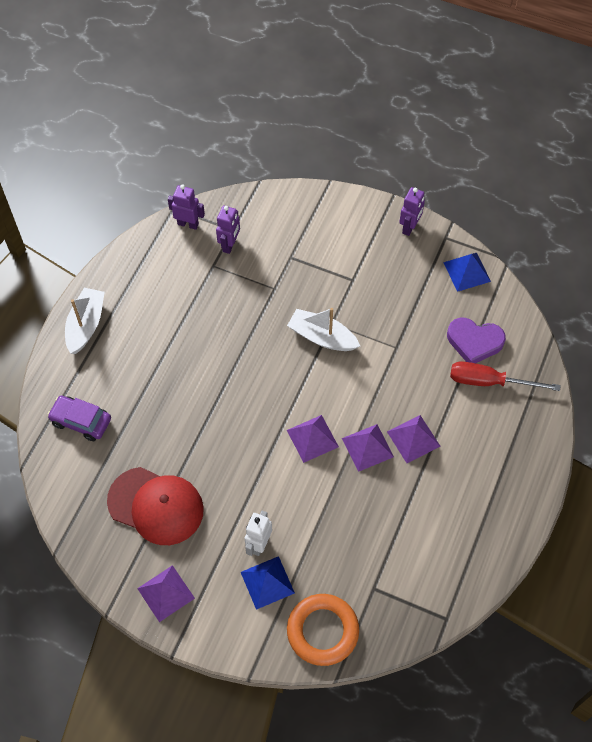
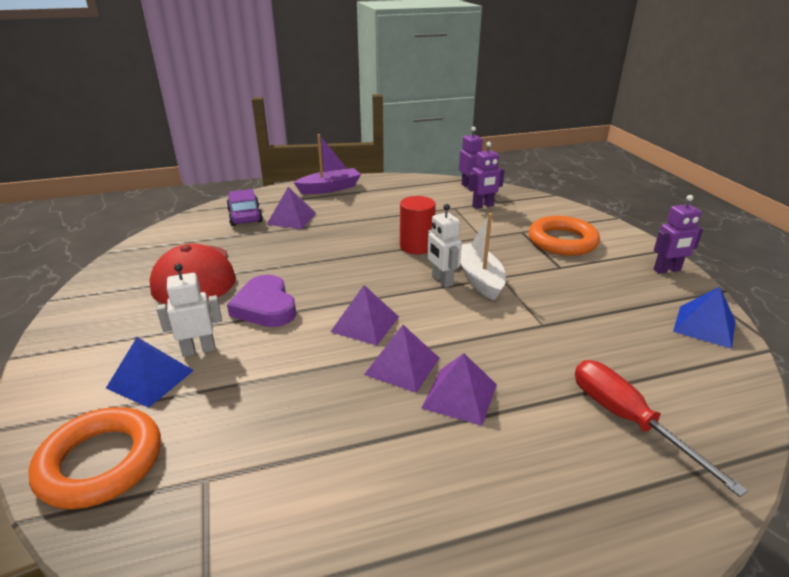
camera: 50 degrees right, 30 degrees down
(86, 325) = (330, 188): white boat -> purple boat
(166, 593) = (93, 320): purple pyramid -> purple pyramid (291, 218)
(248, 339) = (416, 246): none -> red cylinder
(305, 360) = (442, 280): none -> white robot
(326, 247) = (562, 241): none -> orange ring
(474, 342) = (648, 377): purple heart -> purple heart (265, 307)

